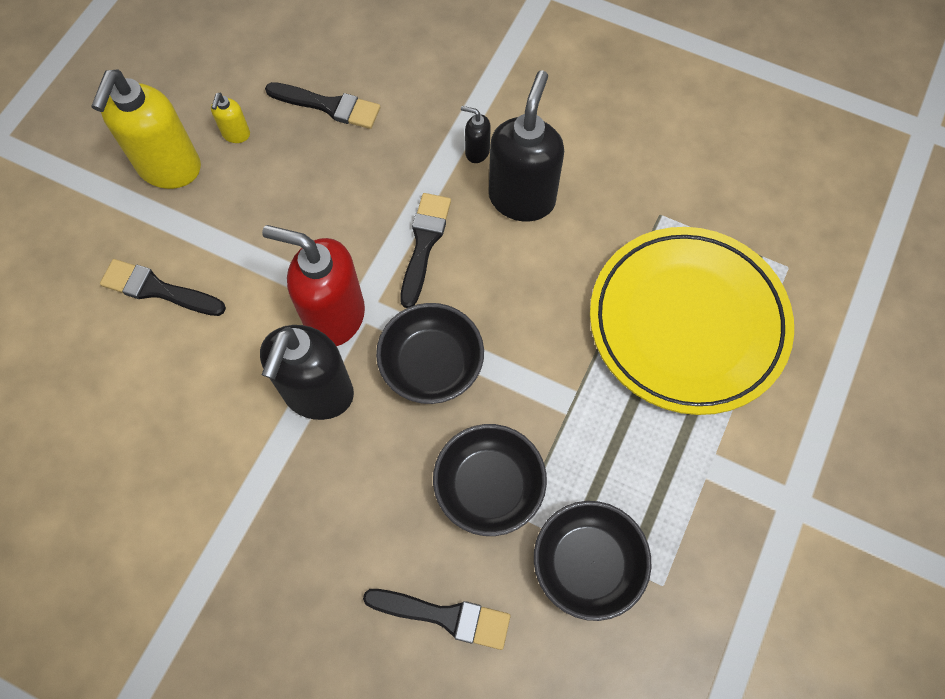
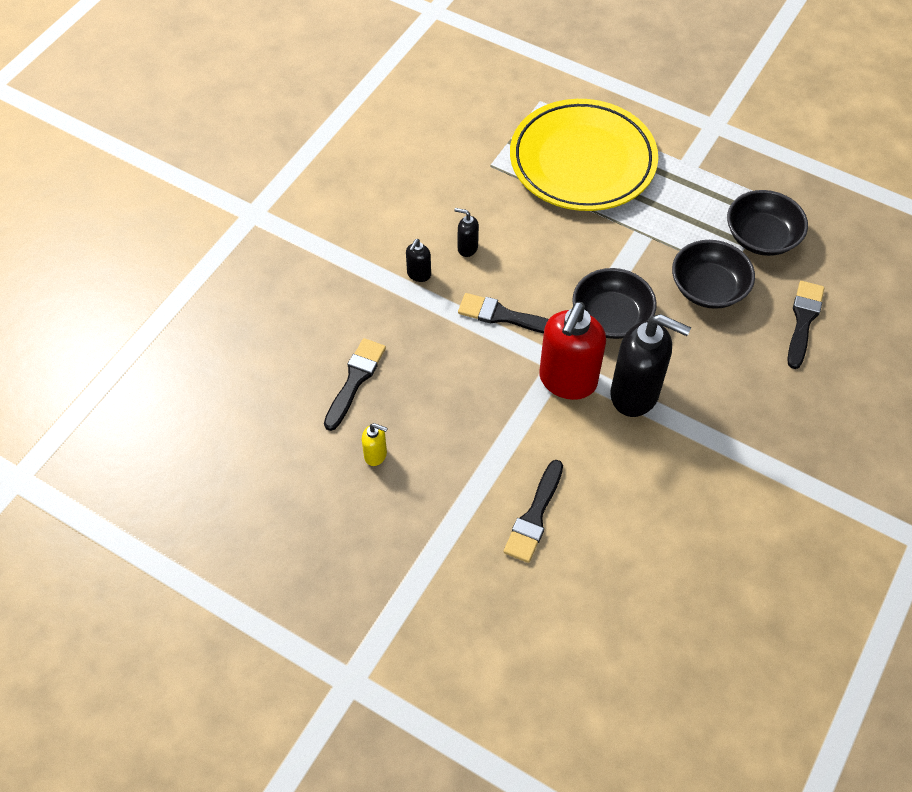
camera: 85 degrees left, 10 degrees down
(169, 168) = (407, 511): yellow soap dispenser -> none
(522, 198) = (467, 248): black soap dispenser -> black soap dispenser, size x0.45

